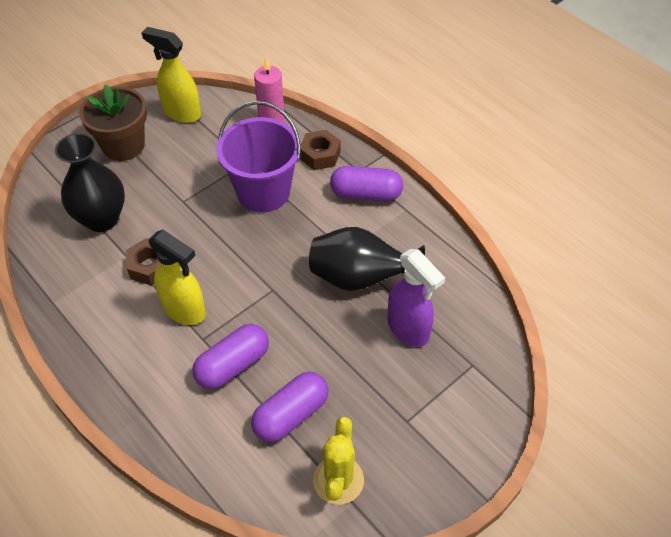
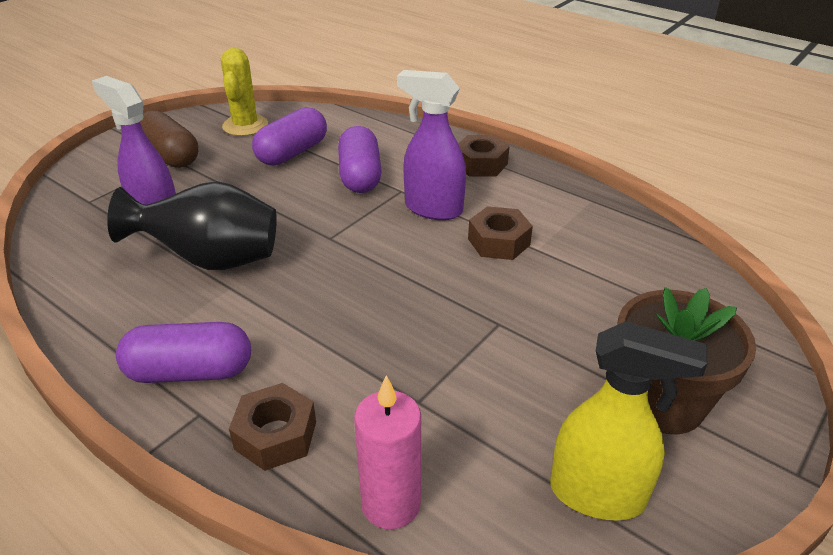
camera: 170 degrees right, 15 degrees down
(102, 219) = (604, 285): black vase -> none
(117, 366) = (481, 164): none -> brown nut
(184, 310) = (432, 209): yellow spray bottle -> purple spray bottle
(233, 365) = (360, 176): purple capsule -> purple capsule turned 45 degrees counterclockwise
(263, 192) = (371, 353): purple bucket -> none
(413, 429) = (170, 155): none -> brown capsule

